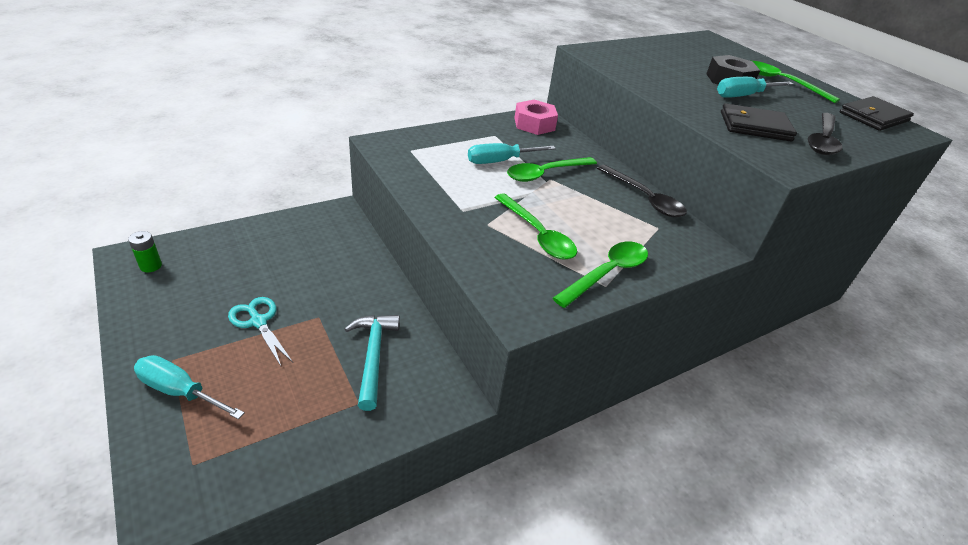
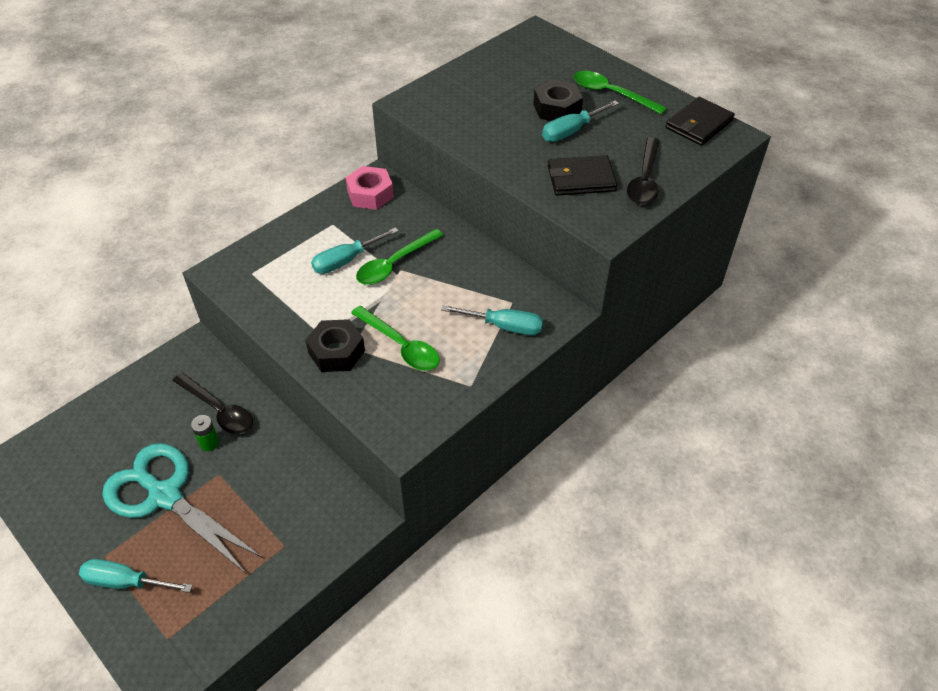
camera: 10 degrees left, 10 degrees up
(151, 266) = (34, 468): green battery -> green battery (209, 443)
(258, 322) = (165, 496): turquoise scissors -> turquoise scissors, size x1.99
(373, 357) = (282, 499): turquoise hammer -> none
(471, 224) = (336, 352): none -> black nut
(607, 273) = (470, 371): green spoon -> none
(644, 198) = (495, 268): black spoon -> black spoon (218, 410)
(648, 245) = (504, 326): none -> turquoise screwdriver

